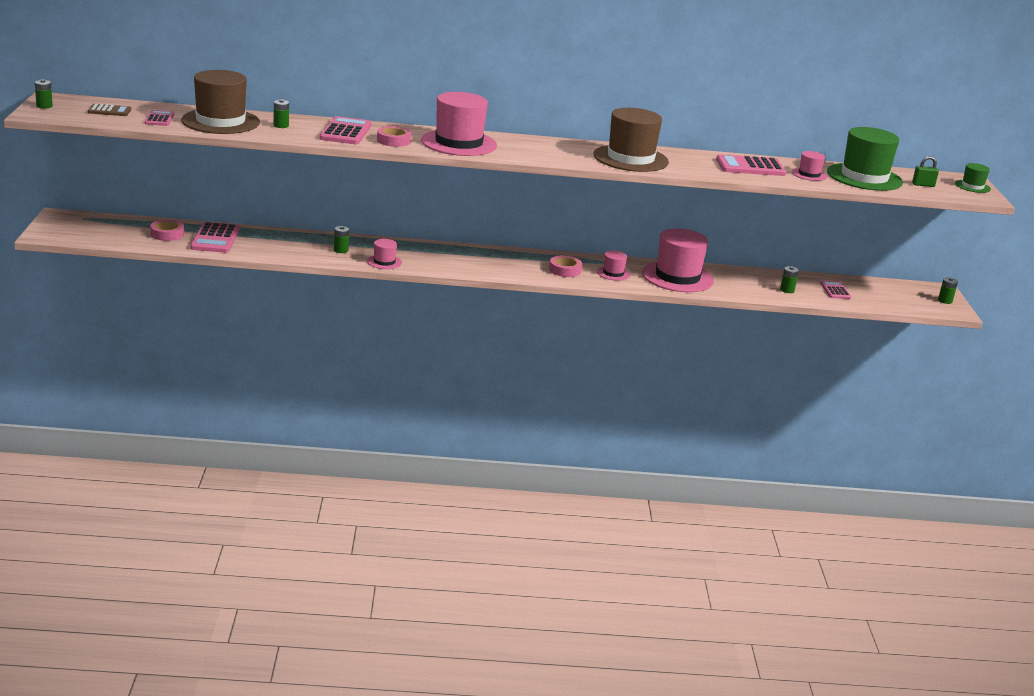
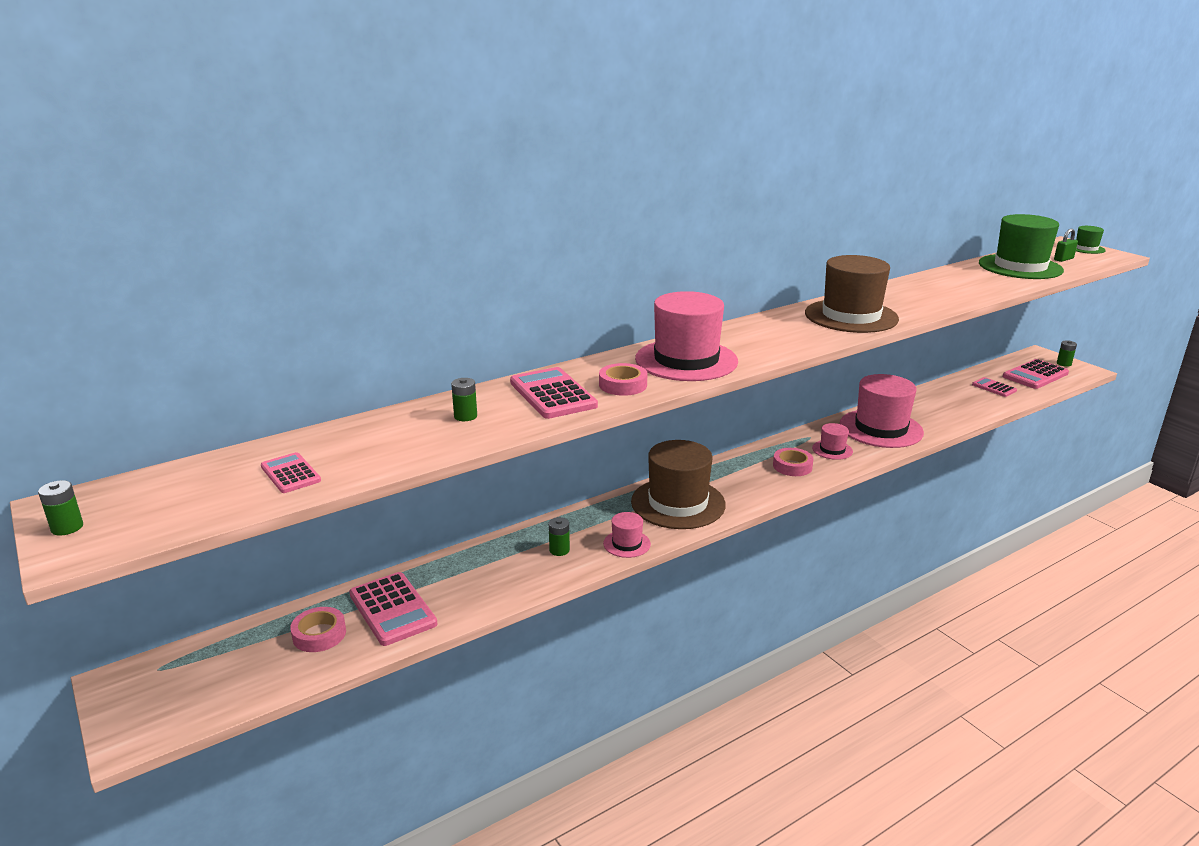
camera: 30 degrees left, 0 degrees up
(109, 111) = (193, 491): brown calculator -> none
(220, 121) = (381, 442): brown hat -> brown hat (678, 503)
(750, 167) = (940, 288): pink calculator -> pink calculator (1035, 375)
(787, 290) = (968, 403): green battery -> none
(809, 174) = (988, 279): pink hat -> none

